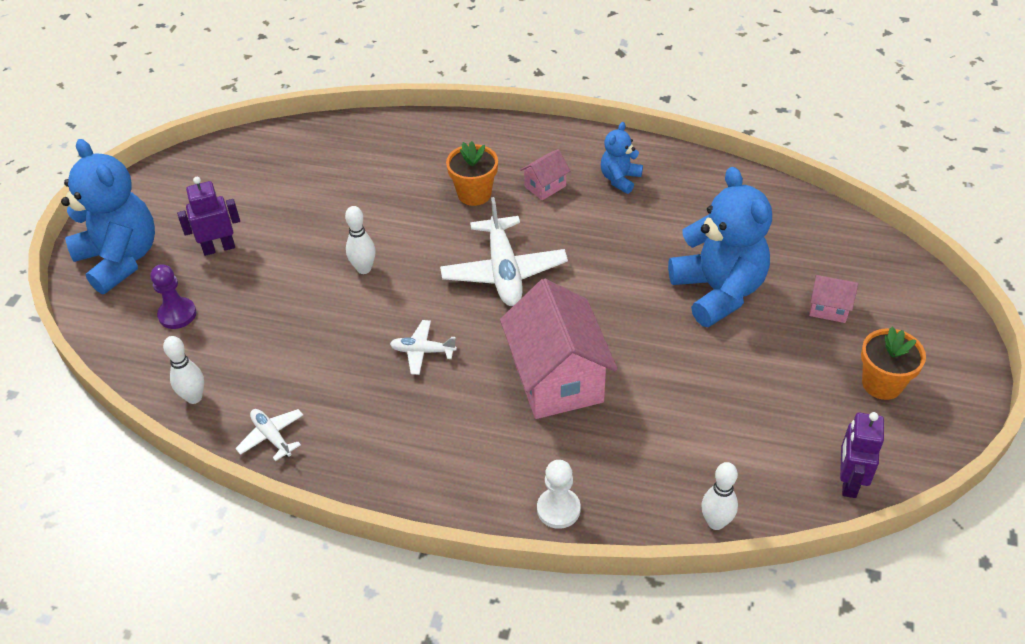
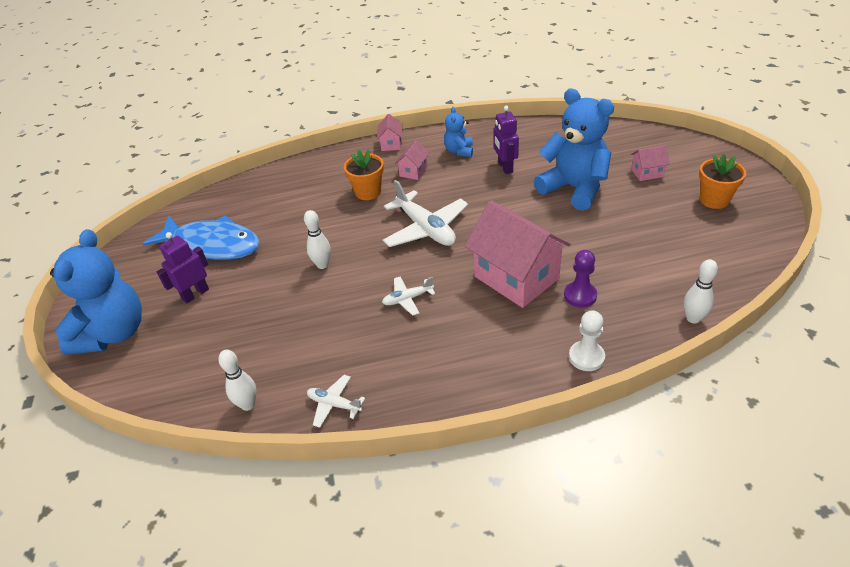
camera: 25 degrees left, 5 degrees down
(120, 259) = (113, 333): blue teddy bear -> blue teddy bear turned 75 degrees clockwise
(177, 314) = (191, 352): purple pawn -> purple pawn (580, 295)
(270, 194) = (212, 245): none -> blue fish
(547, 136) = (391, 144): none -> pink house
(848, 481) = (747, 259): purple robot -> purple robot (505, 167)

